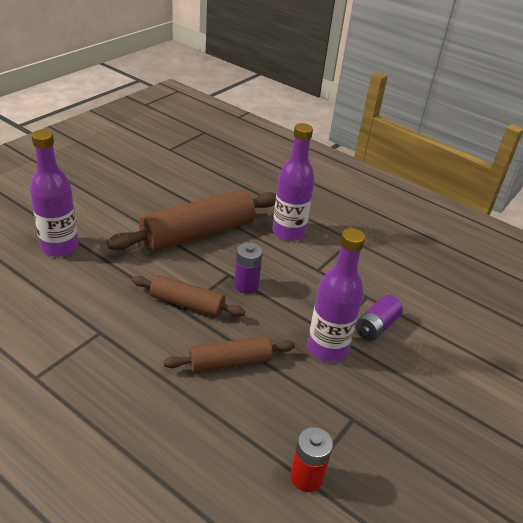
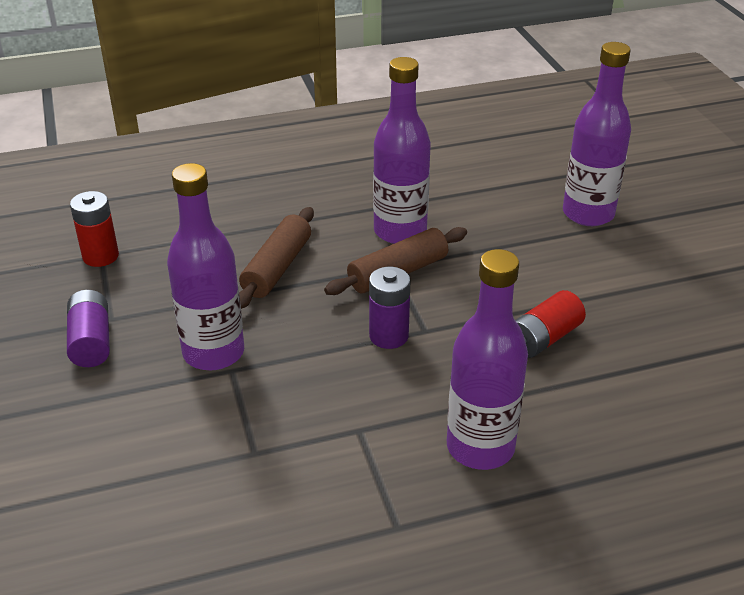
camera: 130 degrees right, 0 degrees up
(141, 321) = (400, 231): none -> purple bottle
(198, 234) = (543, 338): brown rolling pin -> red battery
(376, 326) = (195, 423): purple battery -> purple battery (91, 342)

